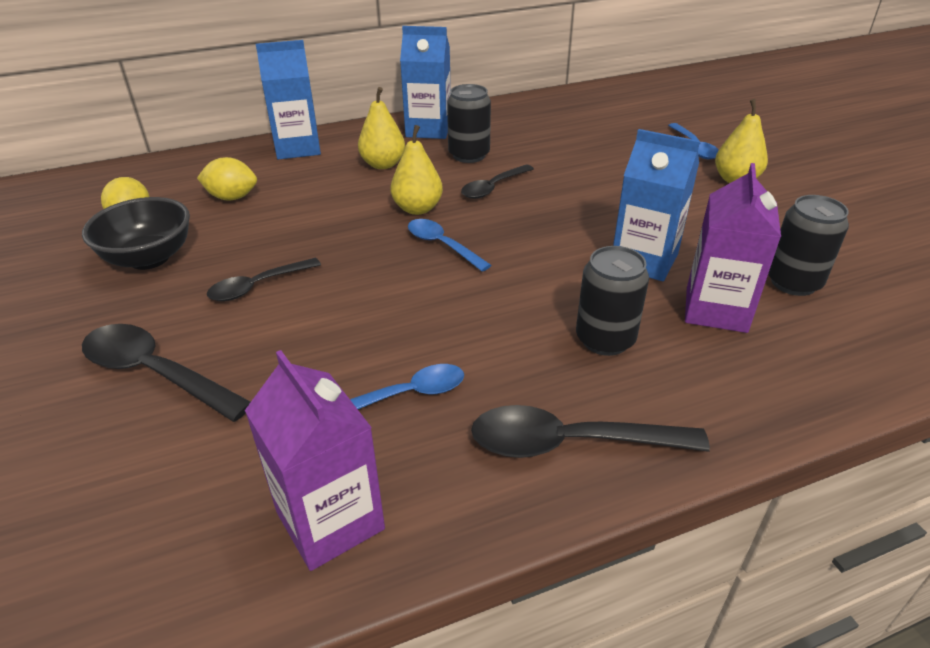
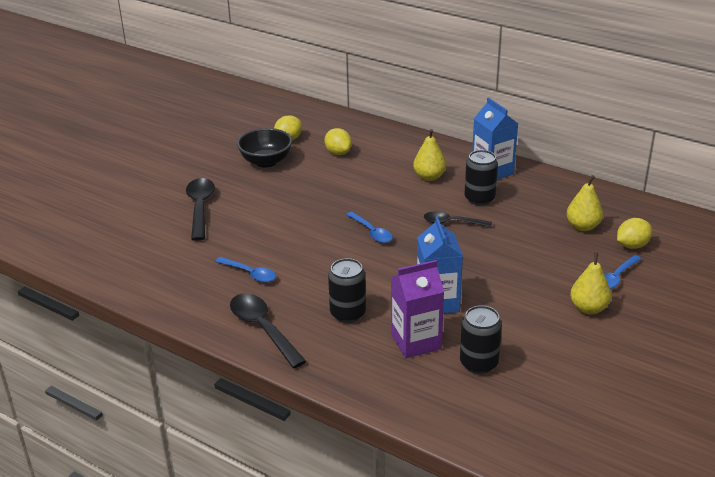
camera: 55 degrees right, 5 degrees down
(258, 286) = (278, 199): black spoon -> none
(298, 148) = (410, 143): blue carton -> none
(330, 520) = (167, 287): purple carton -> none
(417, 208) = (397, 209): yellow pear -> yellow pear (583, 226)
(442, 245) = (372, 232): blue spoon -> blue spoon turned 135 degrees clockwise
(648, 120) = (632, 245): none -> yellow lemon

